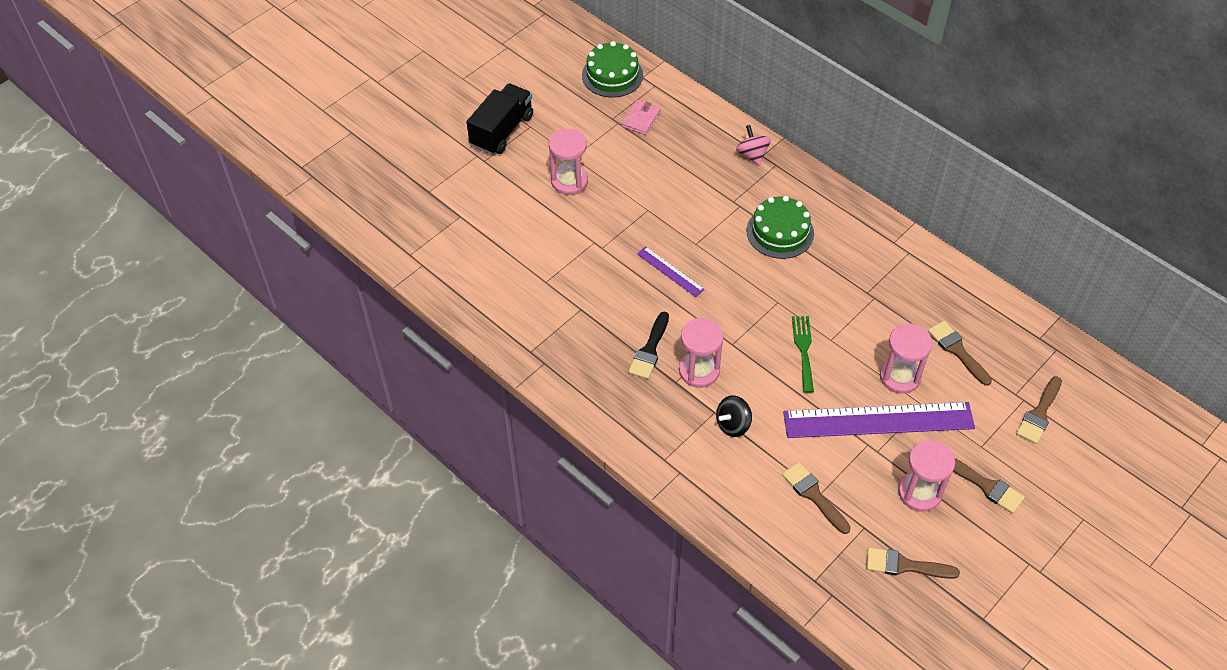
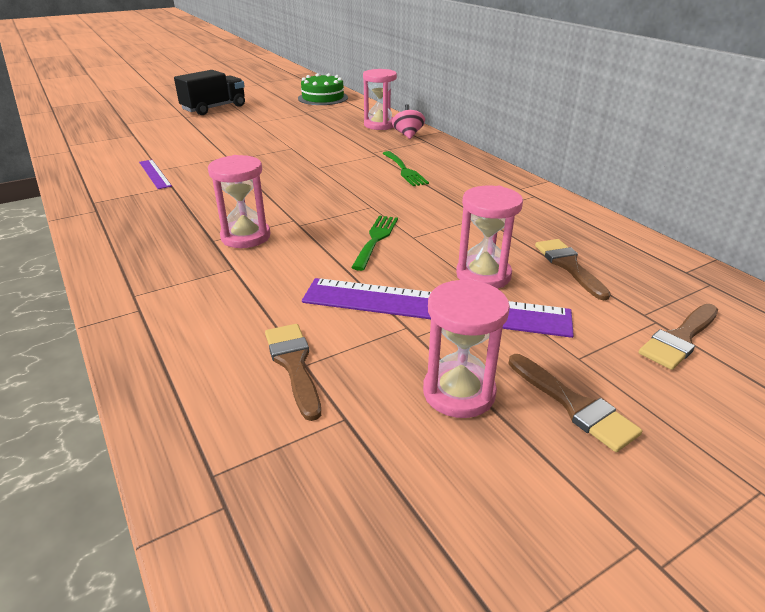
camera: 15 degrees right, 20 degrees down
(569, 181) = (240, 130): pink hourglass -> pink hourglass (380, 125)
(641, 119) = (327, 114): pink wallet -> none
(649, 350) = (209, 217): black brush -> none
(670, 271) = (279, 177): purple ruler -> purple ruler (155, 174)
(733, 424) = (244, 281): black spinning top -> none
(780, 232) = (404, 170): green cake -> green fork
(905, 565) = (385, 490): brown brush -> none

